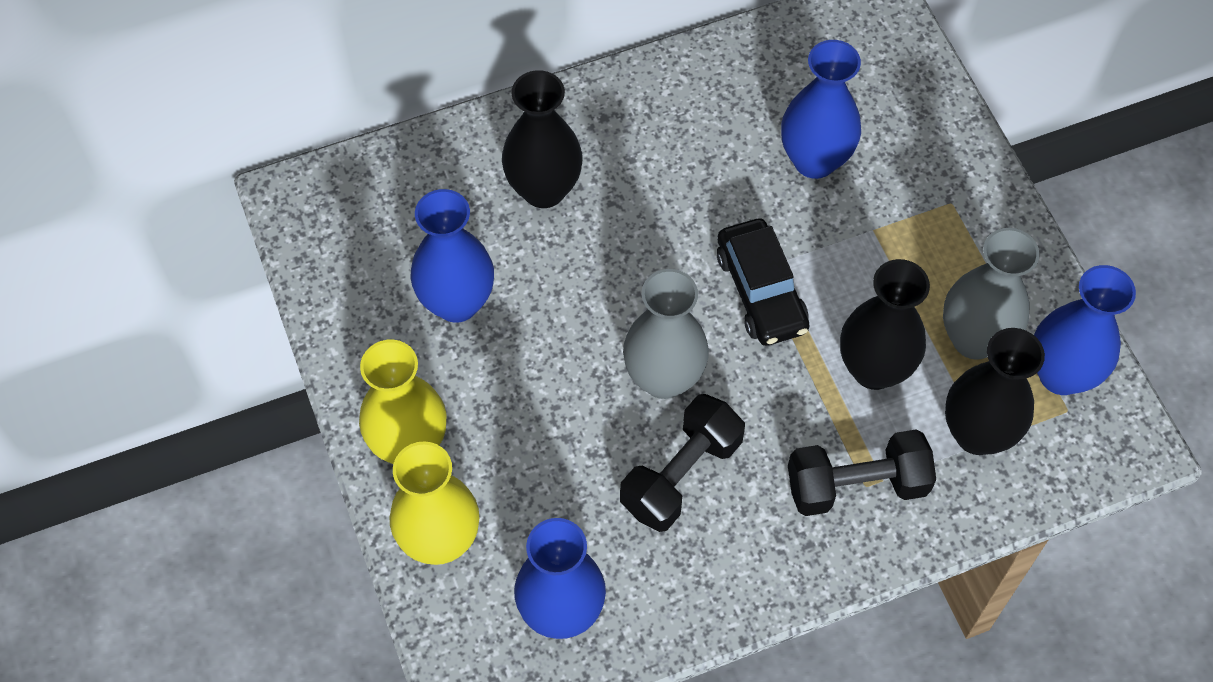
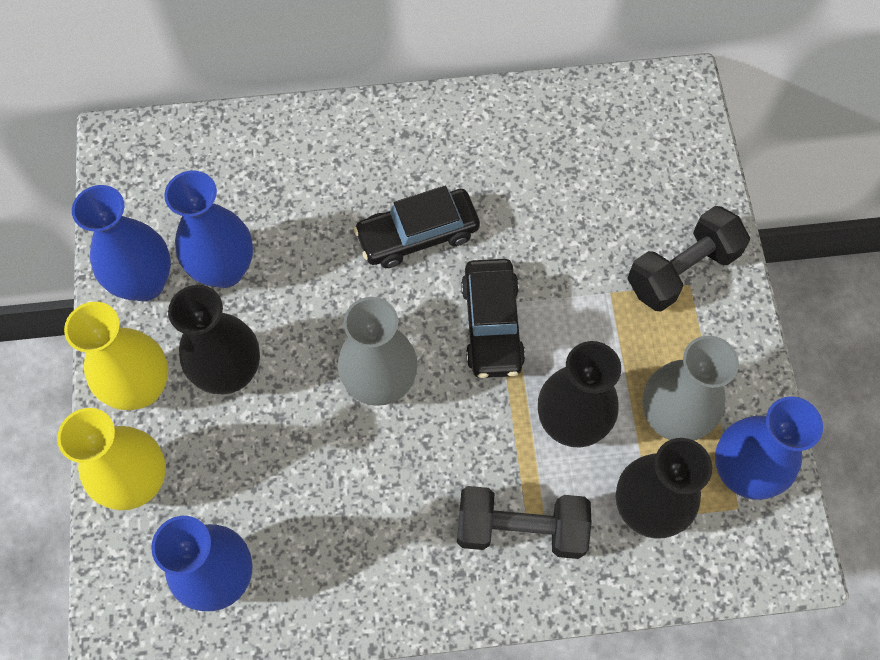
camera: 15 degrees right, 5 degrees up
(544, 189) = (332, 186): black vase -> black vase (230, 372)
(652, 218) = (417, 235): none -> black car
(681, 475) = (366, 477): black dumbbell -> black dumbbell (682, 270)
(814, 160) = (577, 216): blue vase -> blue vase (145, 282)

